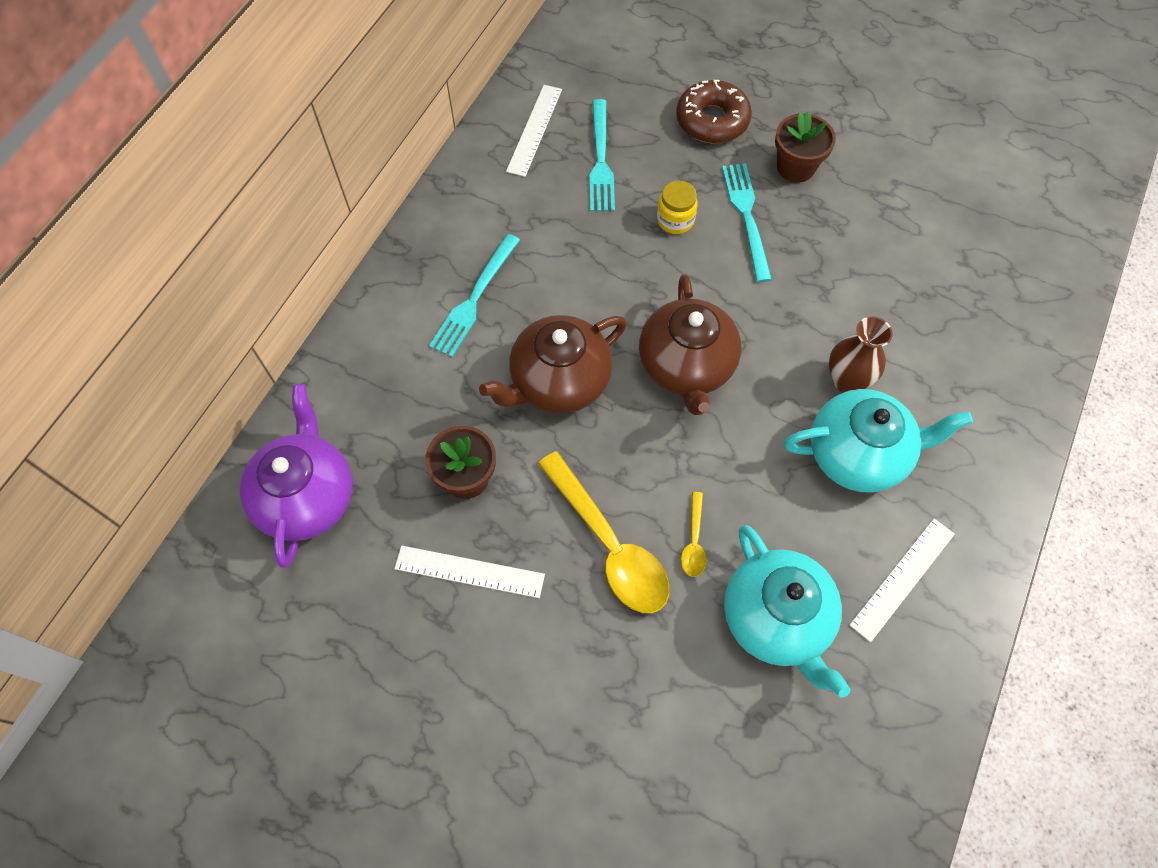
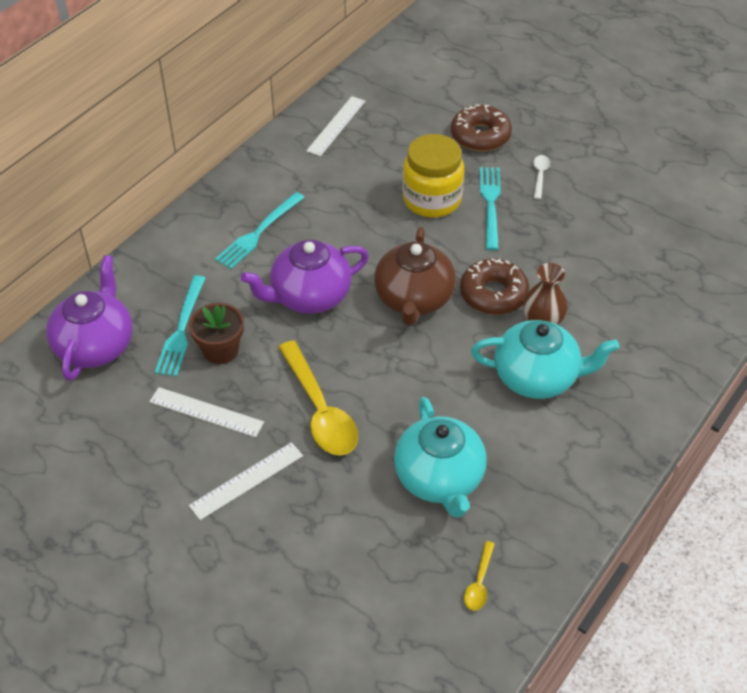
camera: 10 degrees right, 15 degrees down
(558, 382) = (309, 296): brown teapot -> purple teapot
(600, 160) = (383, 152): turquoise fork -> turquoise fork (181, 329)
(675, 220) = (432, 200): yellow jar -> yellow jar, size x1.92
(694, 541) = (387, 417): yellow spoon -> yellow spoon (479, 582)
(779, 344) = (493, 294): none -> brown donut
(795, 167) = (540, 175): brown flower pot -> white spoon
(902, 579) = (550, 467): white ruler -> white ruler (247, 480)

